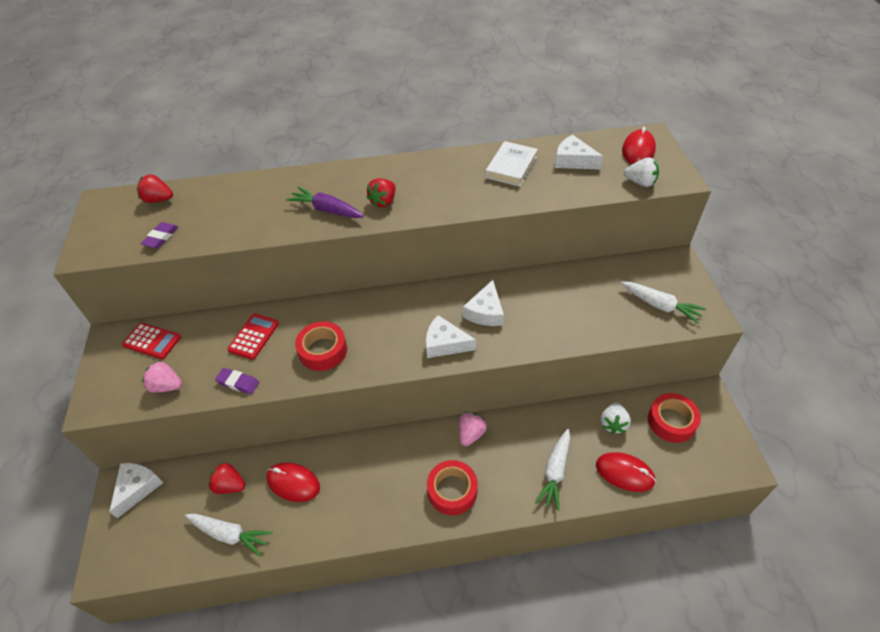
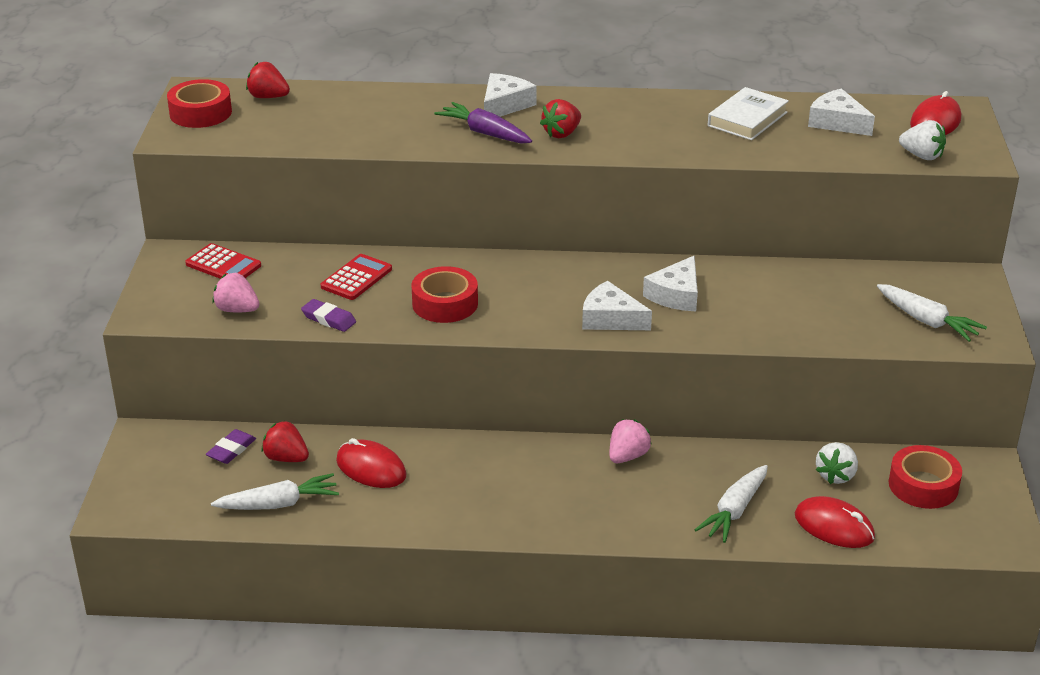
camera: 10 degrees right, 15 degrees down
(137, 488) = (165, 442): white cheese -> white cheese (504, 105)
(161, 237) = (267, 134): purple eraser -> purple eraser (231, 450)
(230, 534) = (279, 504): white carrot -> white carrot turned 45 degrees counterclockwise
(452, 491) = (585, 508): red tape -> red tape (200, 113)

